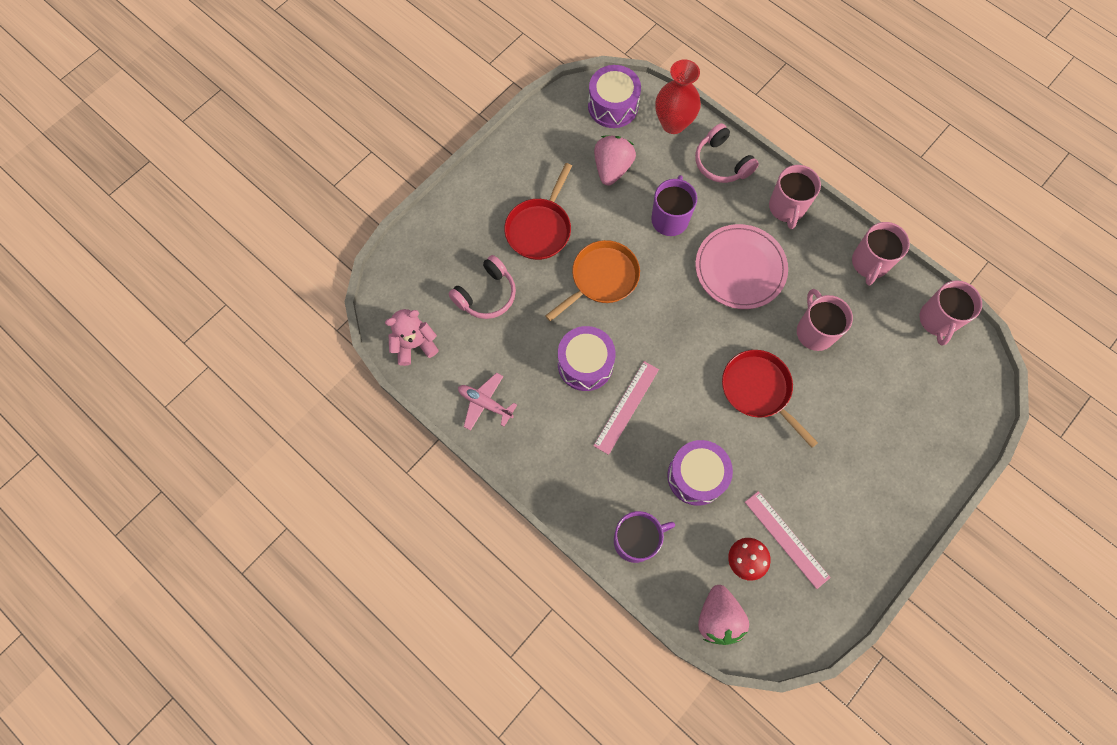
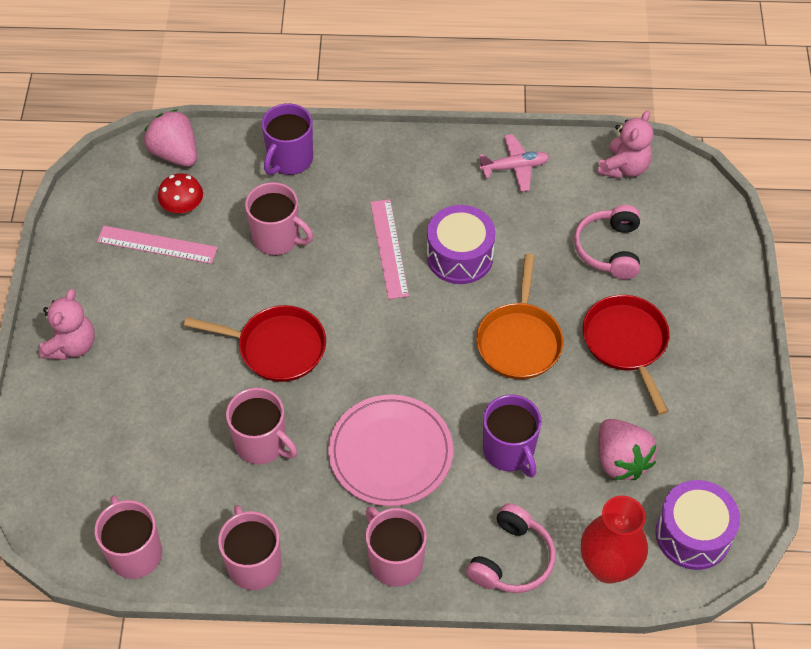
camera: 140 degrees right, 15 degrees down
(696, 476) = (277, 238): purple drum -> pink mug
(721, 163) = (512, 559): pink headphones -> pink headphones turned 105 degrees clockwise
(898, 498) = (72, 345): none -> pink teddy bear

